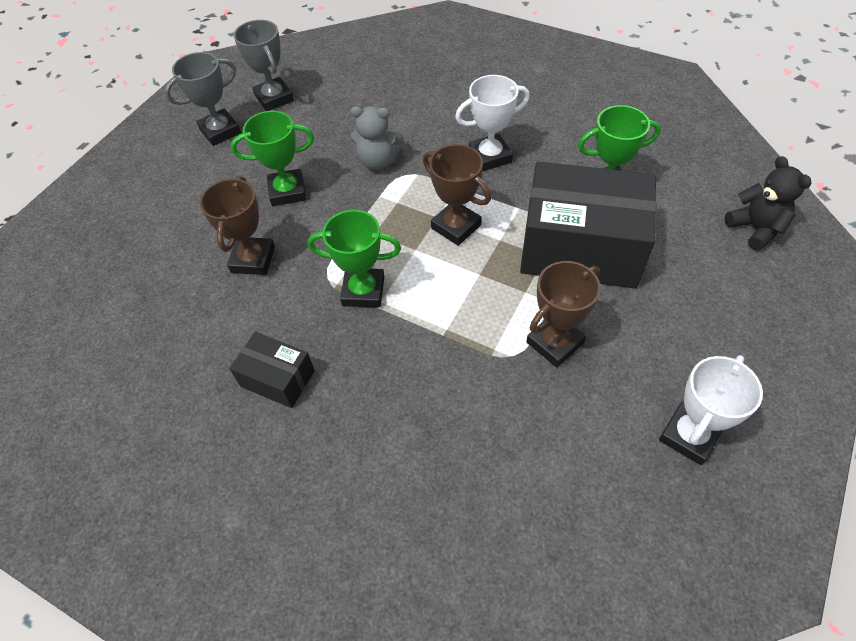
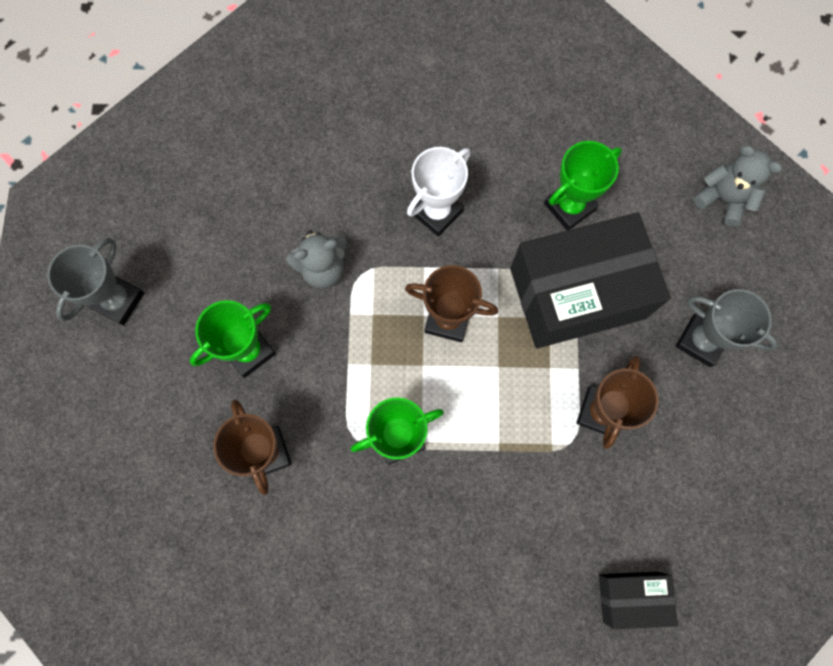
camera: 30 degrees left, 20 degrees up
(274, 98) = (151, 225): grey trophy -> grey trophy (701, 341)
(277, 378) = (373, 570): black box -> black box (631, 597)
(689, 435) = (746, 452): white trophy -> none
(755, 228) = (723, 199): black teddy bear -> grey teddy bear

